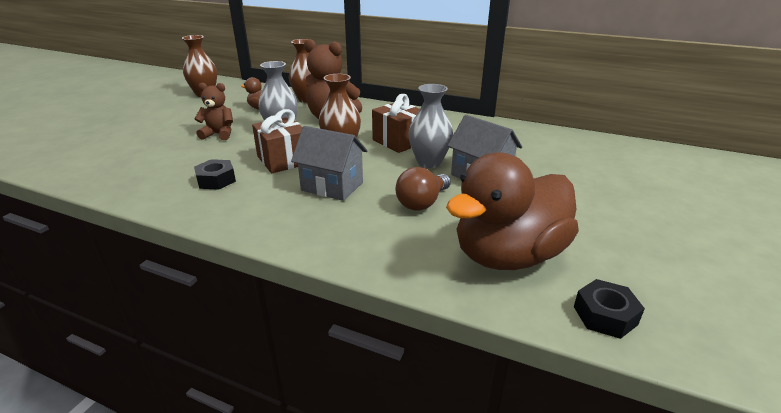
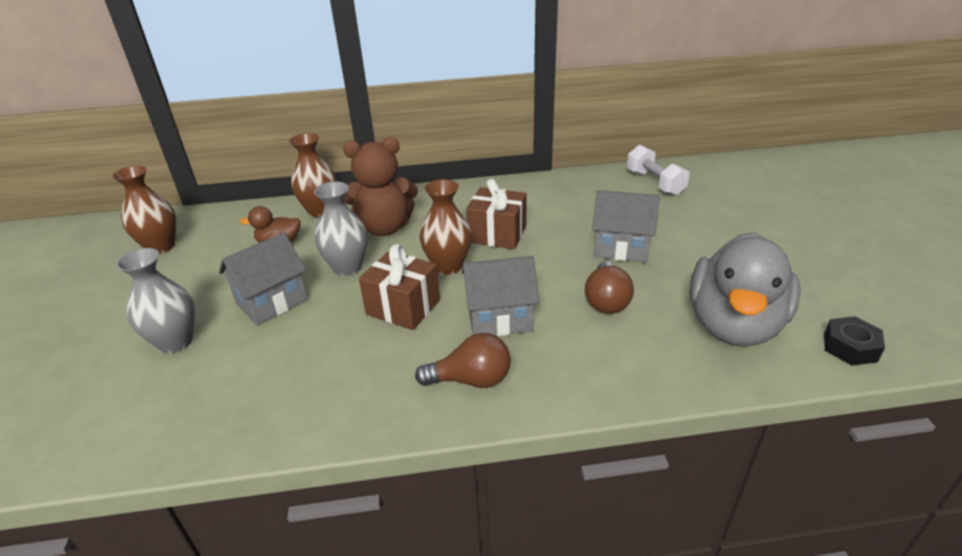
camera: 30 degrees left, 5 degrees up
(216, 180) = (359, 367): black nut -> none
(219, 134) = (272, 302): brown teddy bear -> grey house
(266, 211) = (471, 380): none -> brown light bulb
(429, 162) = (557, 250): grey vase -> grey vase (175, 342)
(508, 255) = (734, 325): brown duck -> grey duck
(571, 145) = (654, 183): none -> white dumbbell

